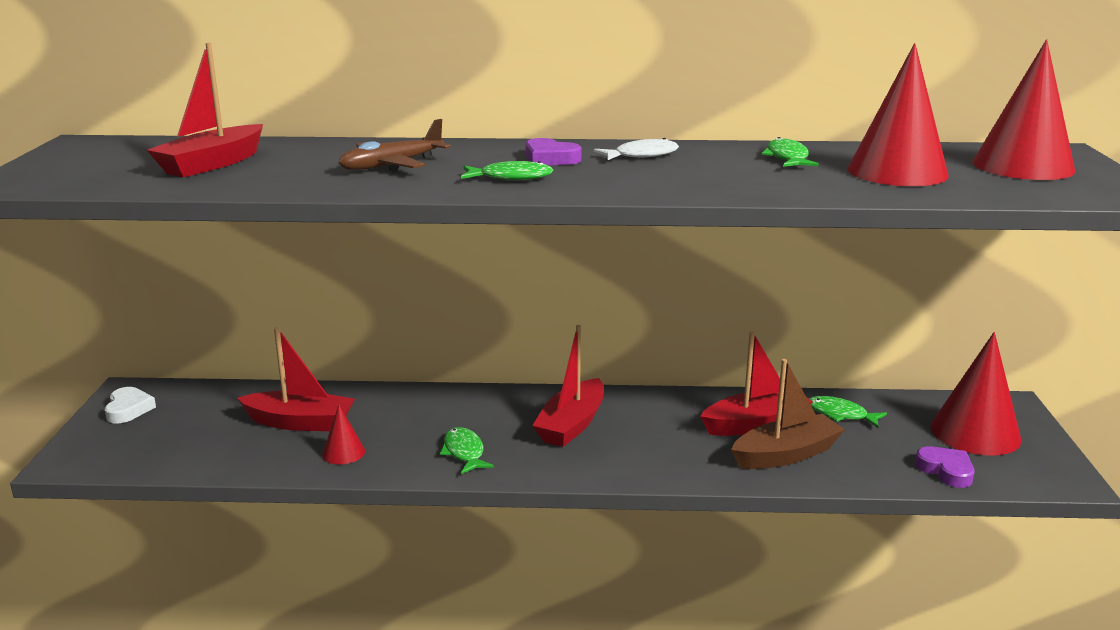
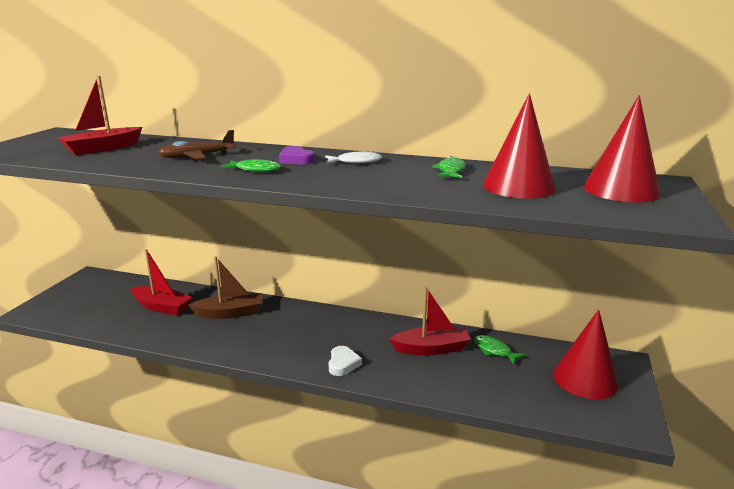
camera: 15 degrees right, 0 degrees up
(128, 409) = (81, 286): white heart -> white heart (343, 364)
(343, 453) = (171, 329): red cone -> none
(464, 452) = (238, 340): green fish -> none
(572, 425) = (314, 331): red boat -> none
(786, 455) = (438, 374): brown boat -> brown boat (230, 313)
(946, 470) = (546, 405): purple heart -> none

